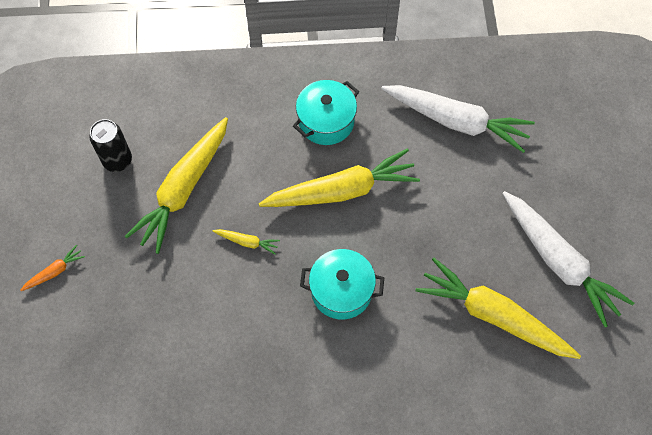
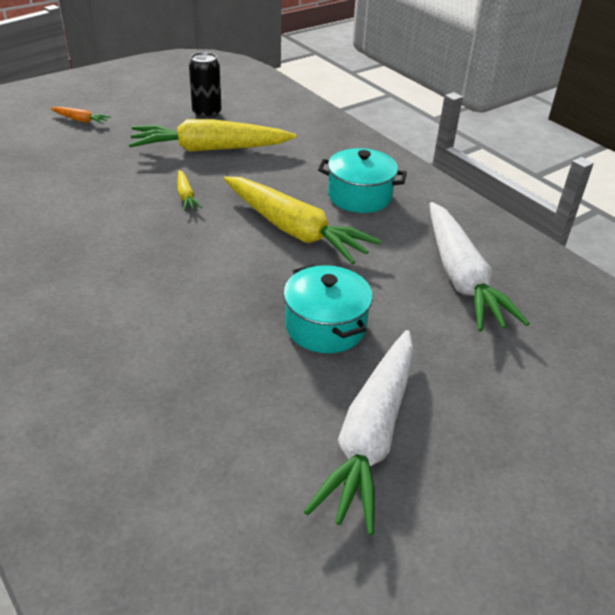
camera: 55 degrees right, 25 degrees down
(341, 291) = (179, 268): turquoise pot -> turquoise pot (325, 326)
(493, 316) = (240, 399): yellow carrot -> none

